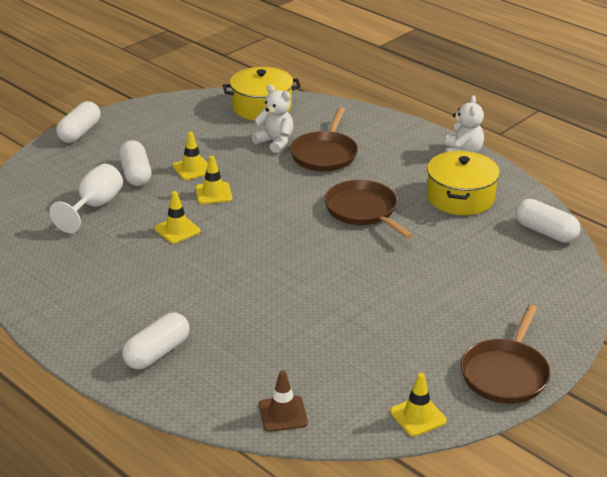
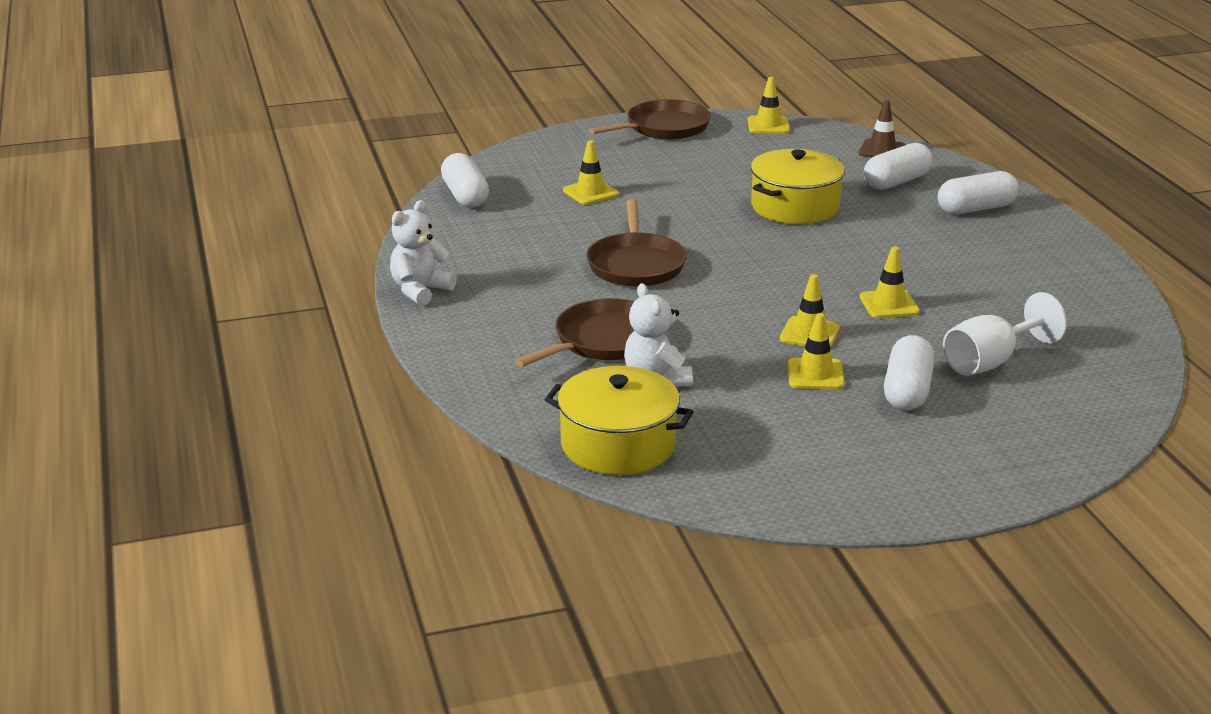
camera: 150 degrees left, 5 degrees down
(79, 132) = (973, 492): white capsule -> white capsule (896, 182)
(460, 197) = (502, 247): yellow pot -> yellow pot (795, 207)
(467, 266) = (590, 192): none -> yellow traffic cone

